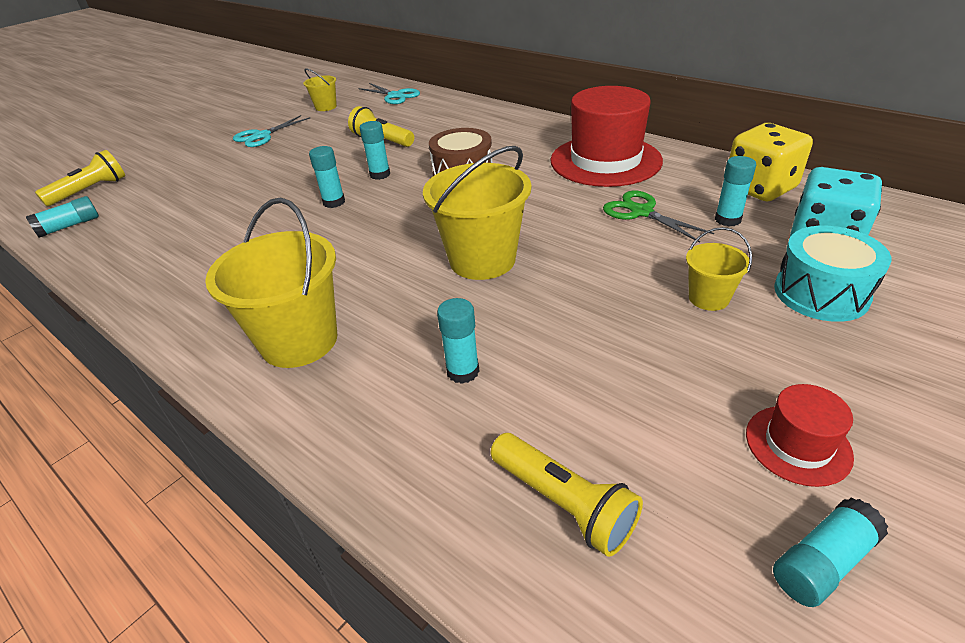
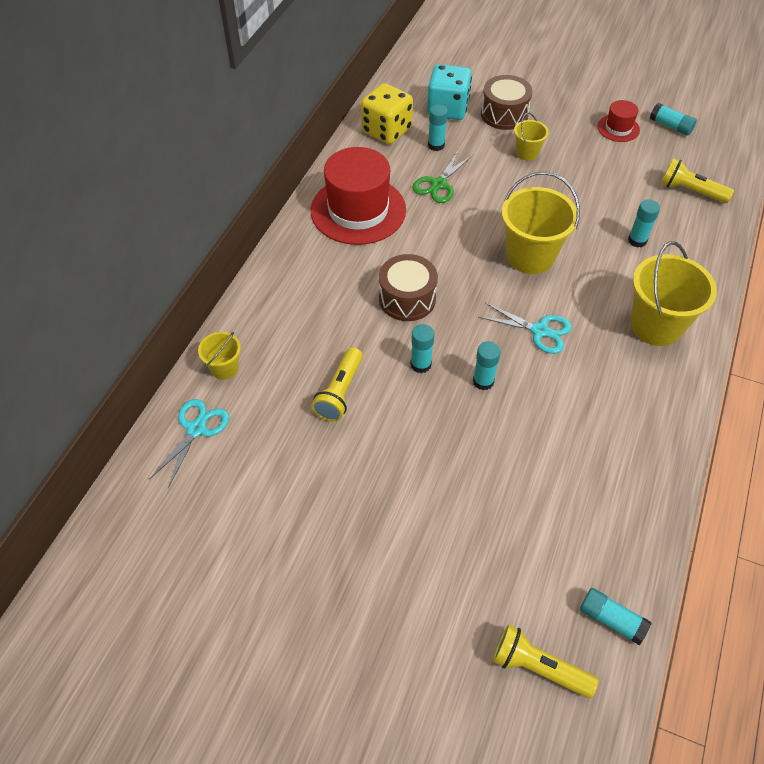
camera: 110 degrees left, 15 degrees up
(262, 136) = (346, 539): turquoise scissors -> turquoise scissors (539, 331)
(326, 107) = (239, 503): yellow bucket -> yellow bucket (224, 368)
(564, 503) = (690, 191): yellow flashlight -> yellow flashlight turned 90 degrees counterclockwise
(821, 293) = (504, 114): turquoise drum -> brown drum

